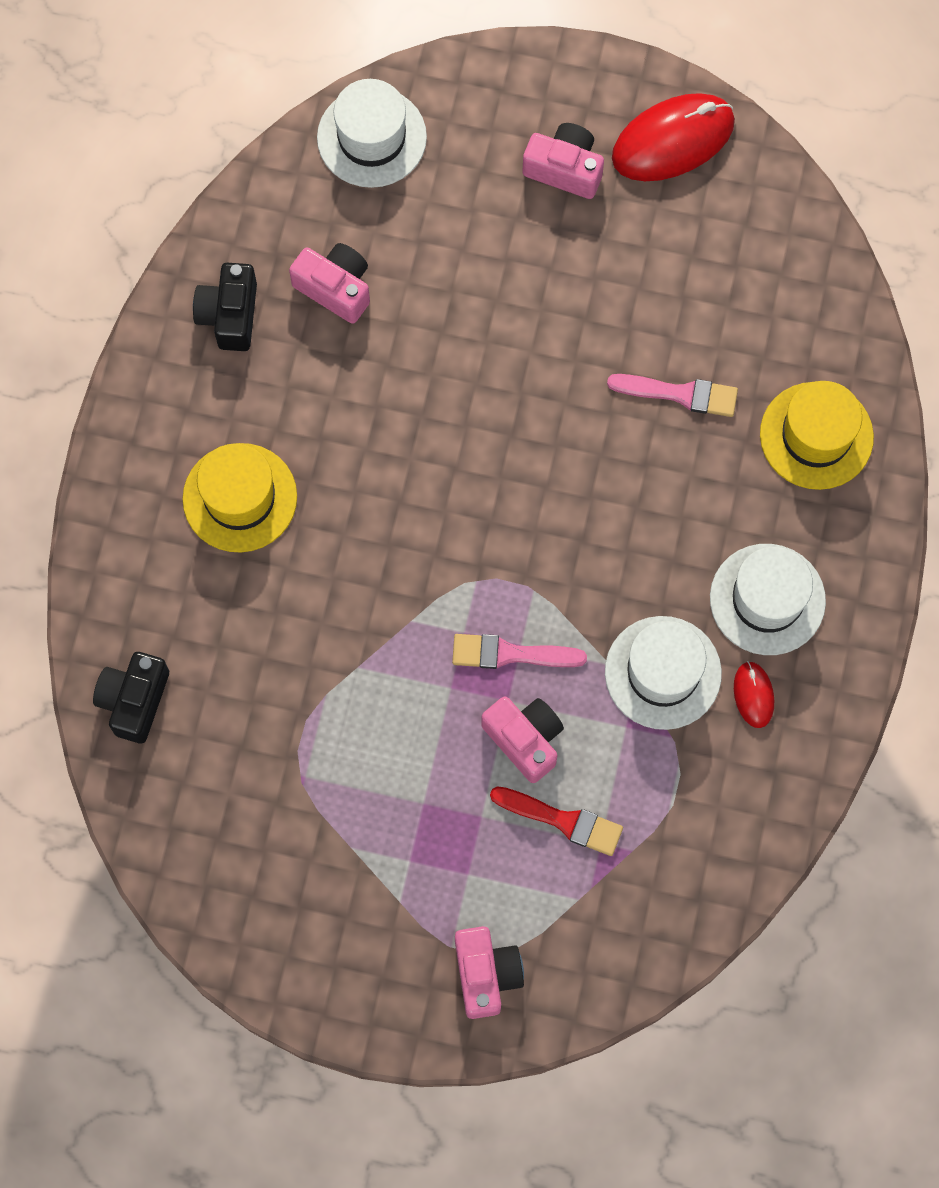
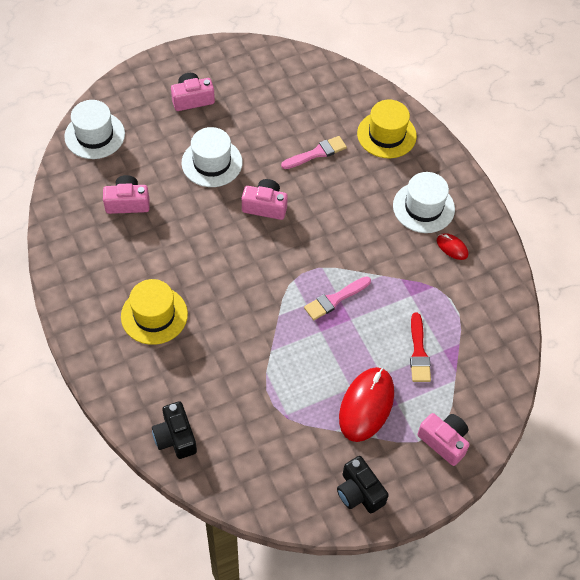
camera: 40 degrees left, 15 degrees down
(229, 315) = (86, 243): black camera -> black camera (359, 492)
(524, 739) = (372, 330): pink camera -> pink camera (265, 206)
(562, 820) = (418, 352): red brush -> red brush turned 105 degrees clockwise
(663, 673) = (407, 263): white hat -> white hat (212, 163)
(673, 140) = (229, 63): red mouse -> red mouse (366, 405)

